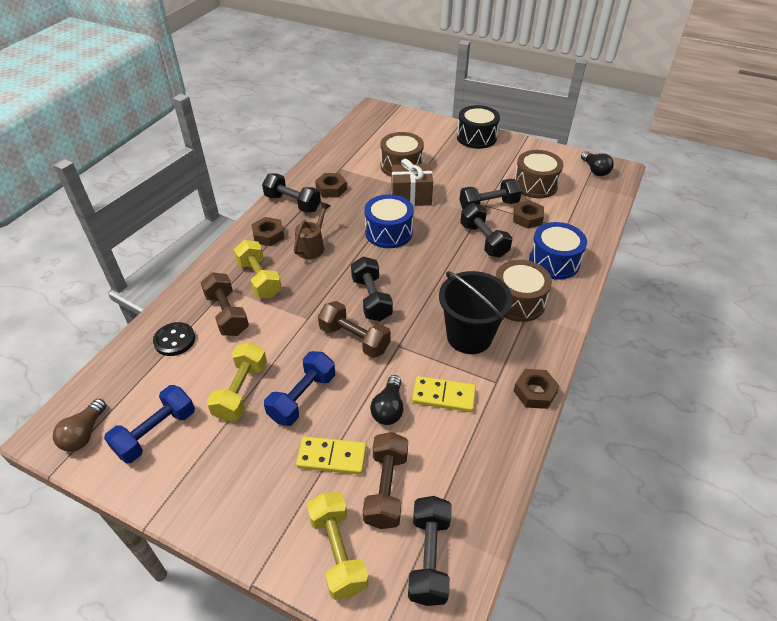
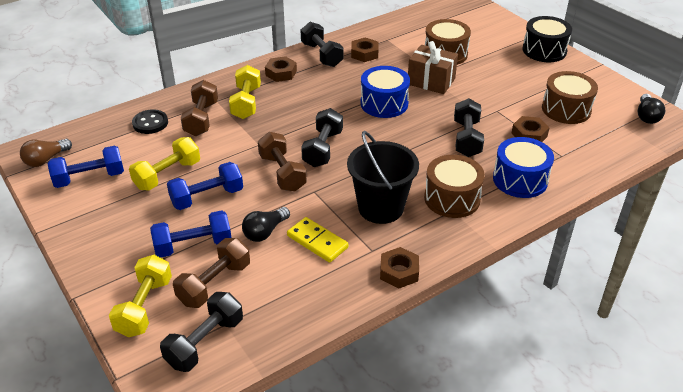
camera: 30 degrees right, 5 degrees down
(312, 246) = (309, 93): brown watering can -> none
(331, 457) = (193, 245): yellow domino -> blue dumbbell
(488, 206) = (499, 112): black dumbbell -> none

